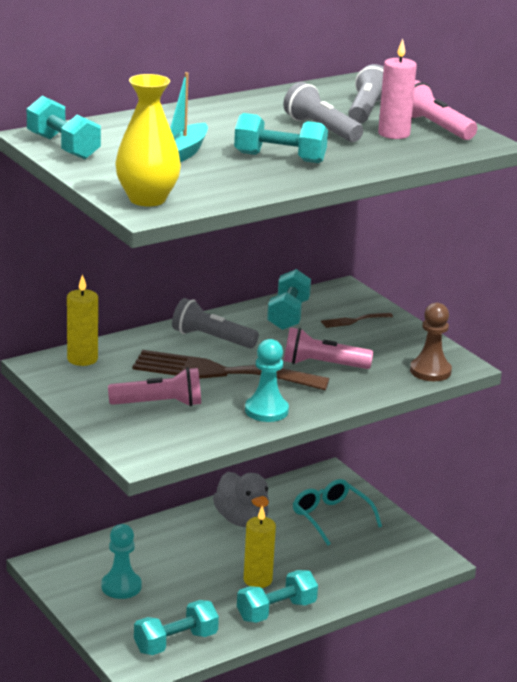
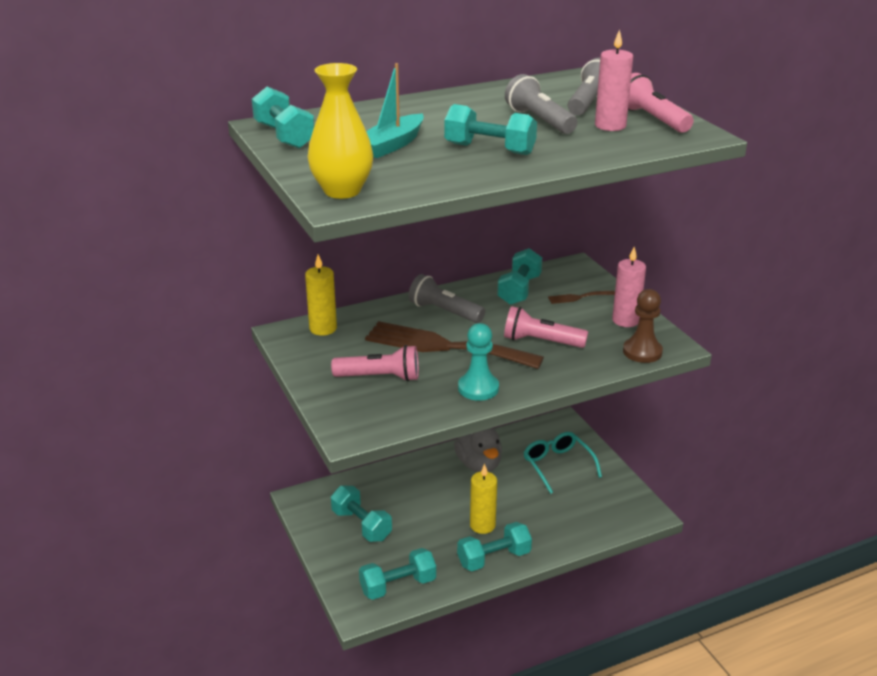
camera: 10 degrees right, 5 degrees up
(121, 586) = (361, 525): turquoise pawn -> turquoise dumbbell
(408, 342) = (625, 320): none -> pink candle

